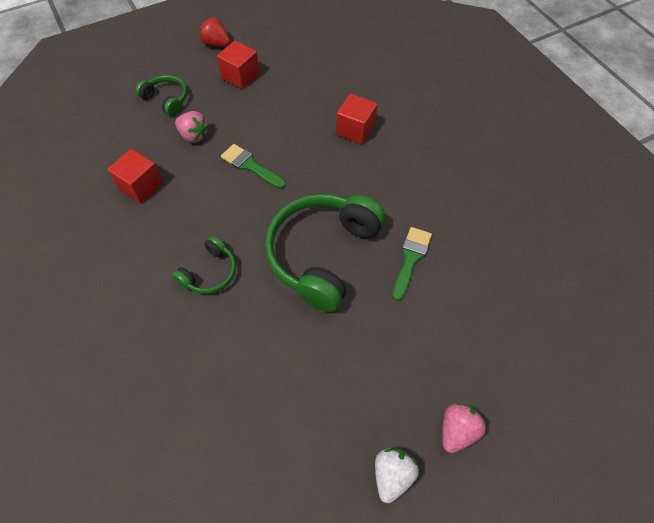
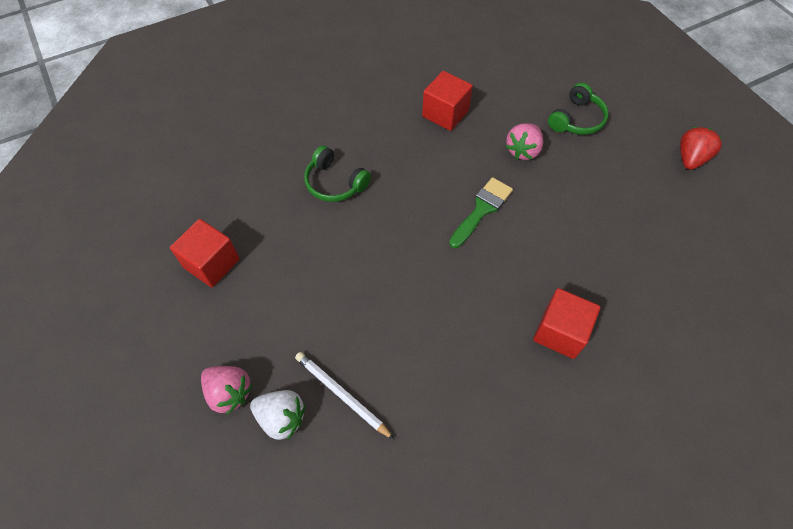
camera: 90 degrees right, 0 degrees up
(240, 76) = (635, 189): red cube -> red cube (212, 263)
(322, 254) = (353, 290): green headphones -> none
(392, 475) = (87, 355): white strawberry -> white strawberry (281, 418)
(411, 258) = (342, 395): green brush -> white pencil
(457, 430) = (114, 429): pink strawberry -> pink strawberry (229, 392)

